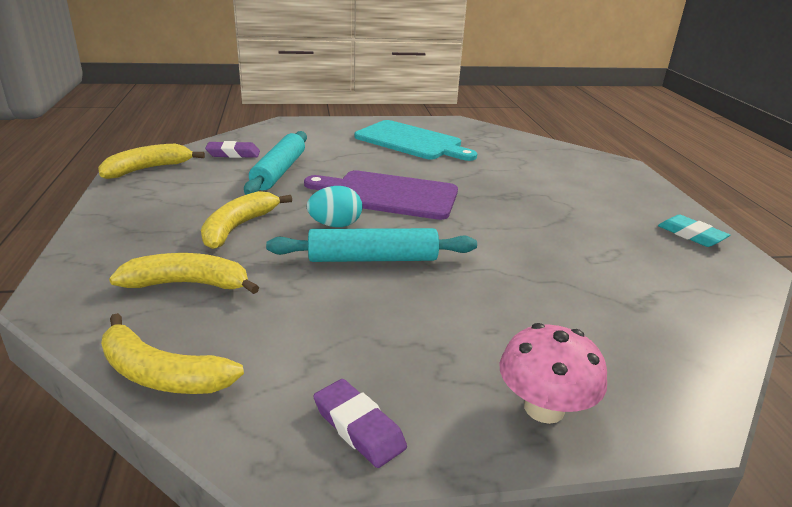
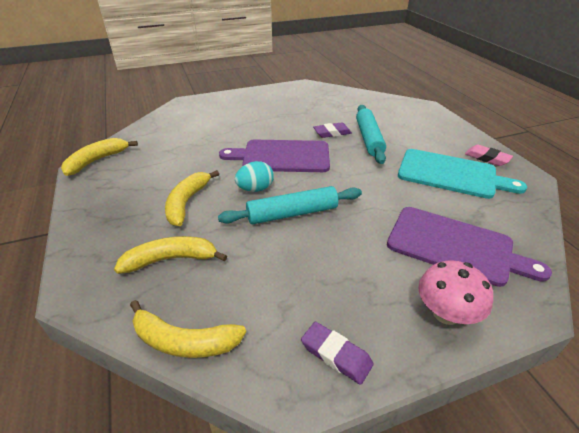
camera: 10 degrees left, 10 degrees up
(233, 154) = (156, 137): purple eraser -> purple eraser (332, 133)
(279, 171) = (196, 148): turquoise rolling pin -> turquoise rolling pin (369, 139)
(411, 141) = (280, 107): turquoise cutting board -> turquoise cutting board (451, 174)
(594, 331) = (455, 246): none -> purple cutting board
(691, 235) = (487, 158): turquoise eraser -> pink eraser

